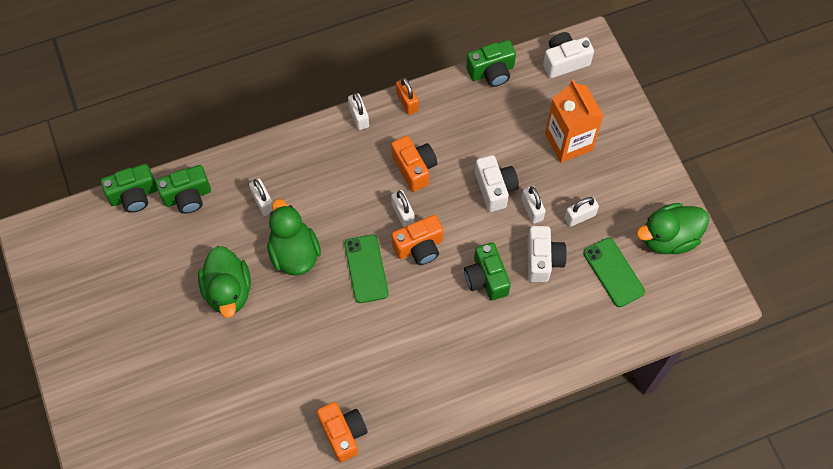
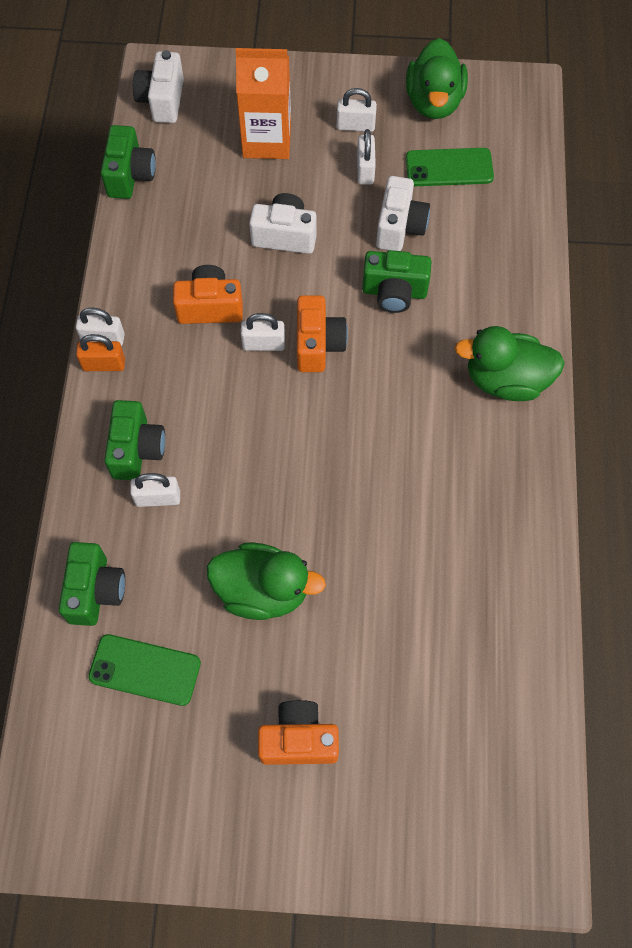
camera: 65 degrees left, 0 degrees up
(134, 195) = (52, 663): green camera -> green camera (137, 450)
(294, 253) = (251, 488): green duck -> green duck (506, 380)
(343, 433) = (521, 527): orange camera -> orange camera (298, 740)
(366, 269) = (316, 414): green phone -> green phone (145, 669)
(407, 102) = (115, 278): orange padlock -> orange padlock (104, 364)
(532, 209) = (331, 211): white padlock -> white padlock (355, 126)
(542, 260) = (399, 227): white camera -> white camera turned 75 degrees clockwise

